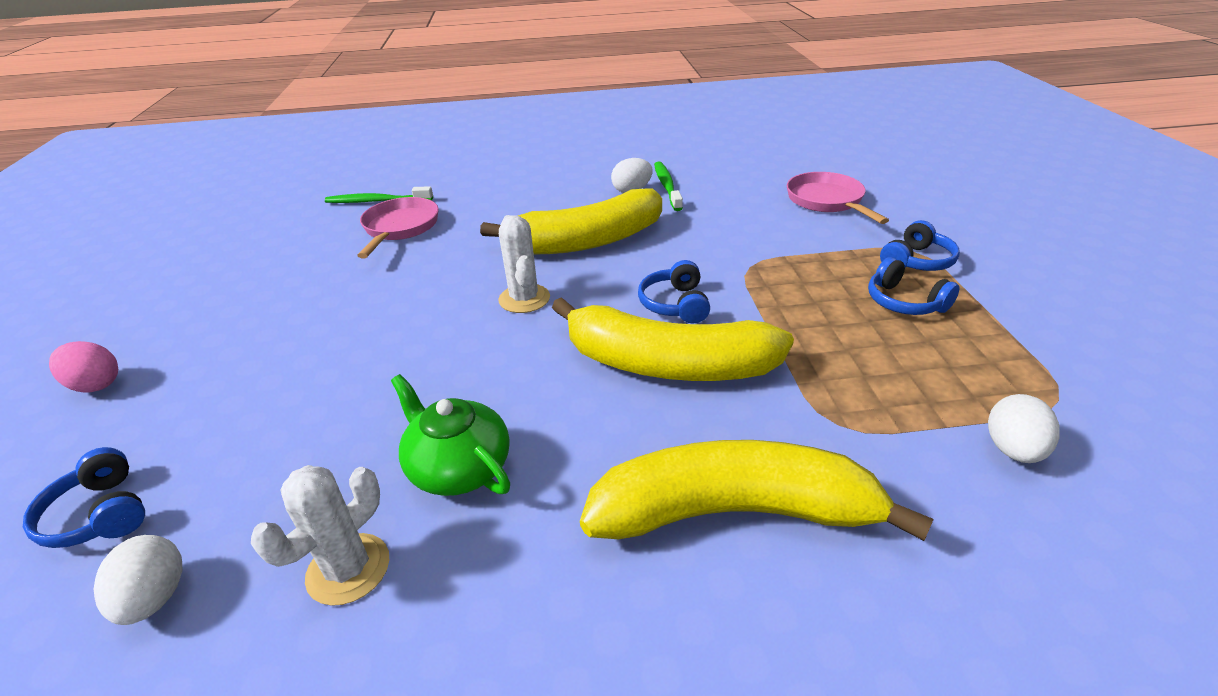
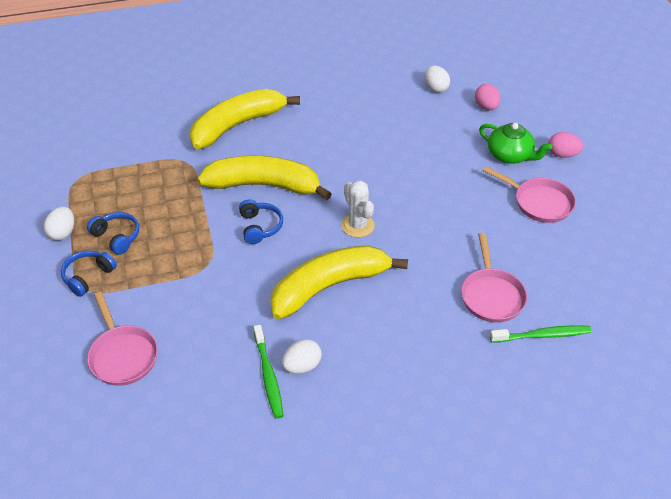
camera: 170 degrees right, 10 degrees up
(100, 514) = (486, 107): blue headphones -> pink egg
(233, 313) = (539, 202): none -> pink pan
(348, 569) = (375, 99): white cactus -> none
(458, 467) = (352, 132): green teapot -> green teapot (510, 155)
(733, 512) = (237, 125): yellow banana -> yellow banana turned 150 degrees clockwise
(1013, 450) = (115, 155): white egg -> white egg (63, 233)

